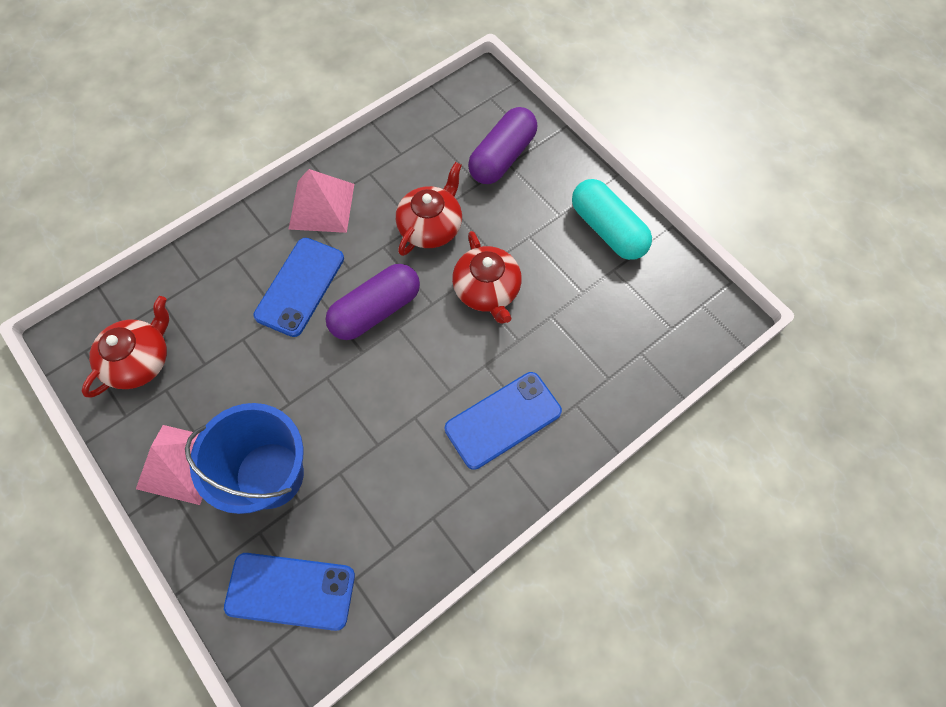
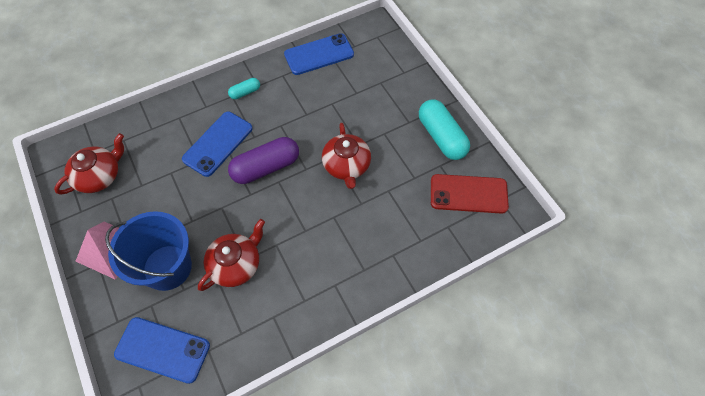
camera: 10 degrees right, 5 degrees down
(322, 206) = (245, 92): pink pyramid -> turquoise capsule
(431, 226) = (317, 117): red teapot -> red teapot (236, 264)
(502, 157) = (377, 77): purple capsule -> none
(503, 420) = (338, 257): blue phone -> blue phone (319, 54)
(659, 304) = (468, 194): none -> red phone

